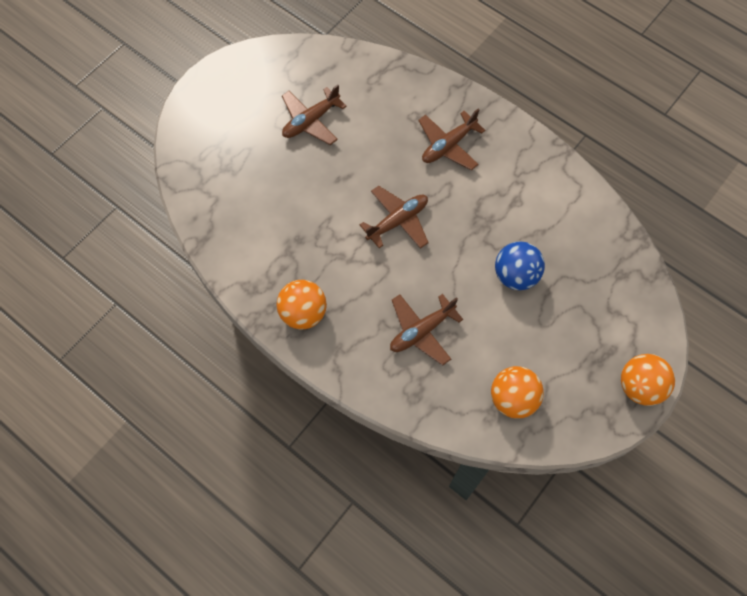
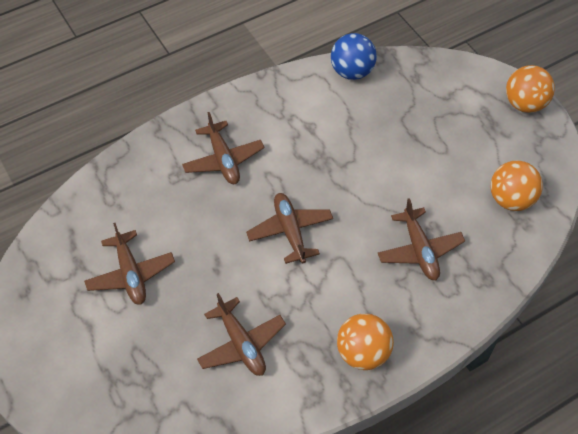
camera: 70 degrees left, 10 degrees down
(279, 220) = (241, 344): none -> brown plane
(515, 275) = (387, 154): blue ball -> blue ball (352, 71)

